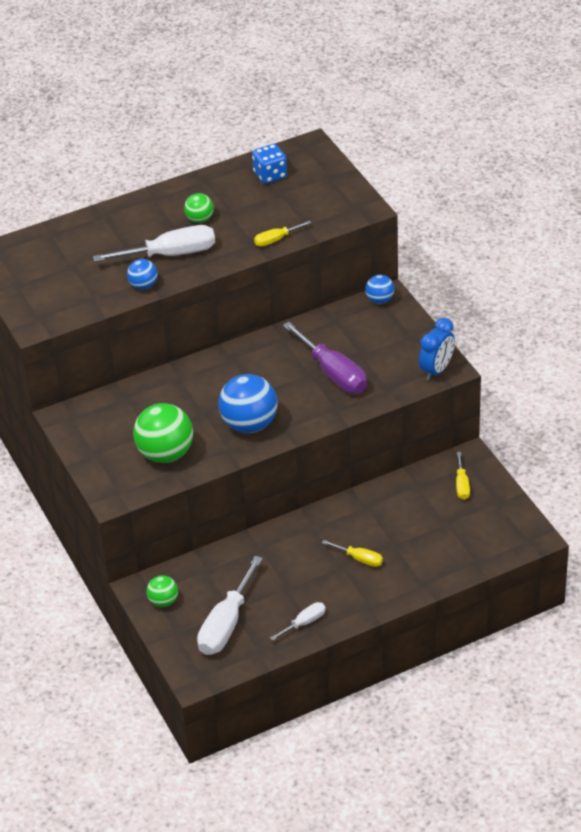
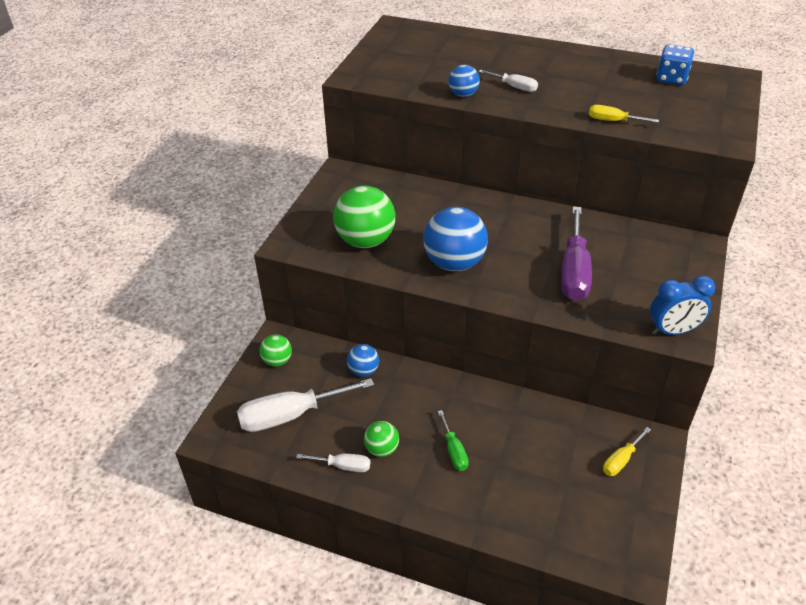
camera: 45 degrees right, 0 degrees up
(171, 254) = (514, 87): white screwdriver -> white screwdriver, size x0.51
(199, 219) = (570, 77): green ball -> green ball (382, 449)
(359, 559) = (454, 451): yellow screwdriver -> green screwdriver
(380, 300) = (689, 243): blue ball -> blue ball (363, 370)

